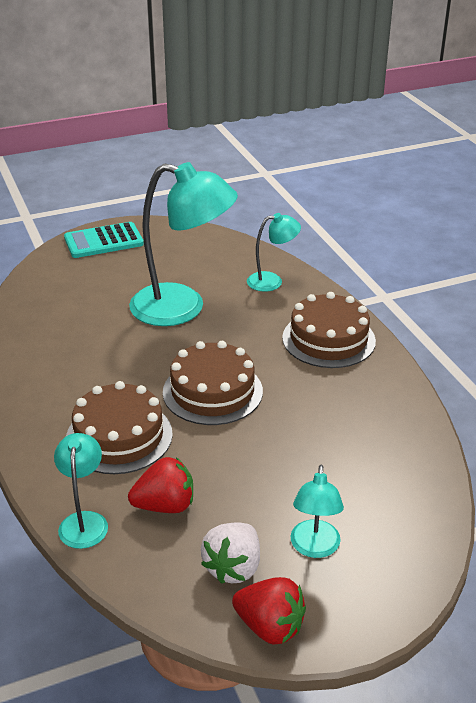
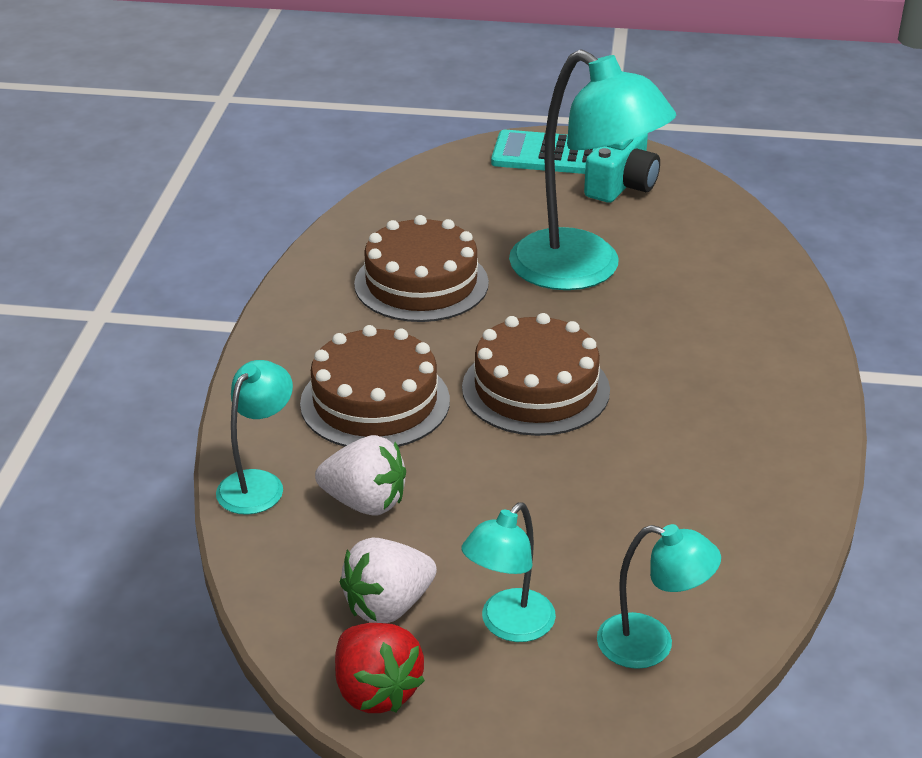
camera: 30 degrees right, 0 degrees up
(164, 248) = (621, 185): none -> turquoise camera
(165, 505) = (365, 502): red strawberry -> white strawberry
(272, 281) = (738, 272): turquoise lamp -> turquoise lamp (651, 645)
(328, 339) = (755, 375): brown cake -> brown cake (421, 283)

